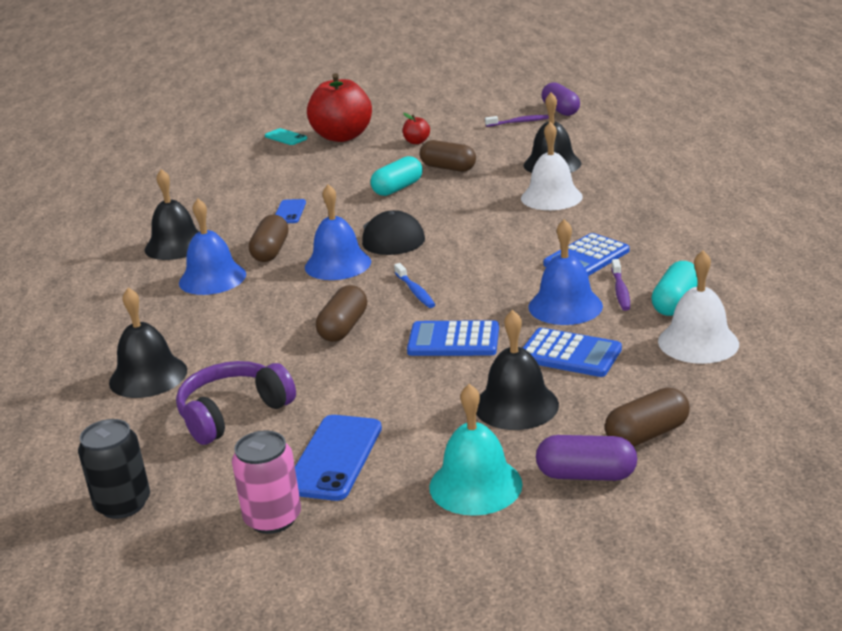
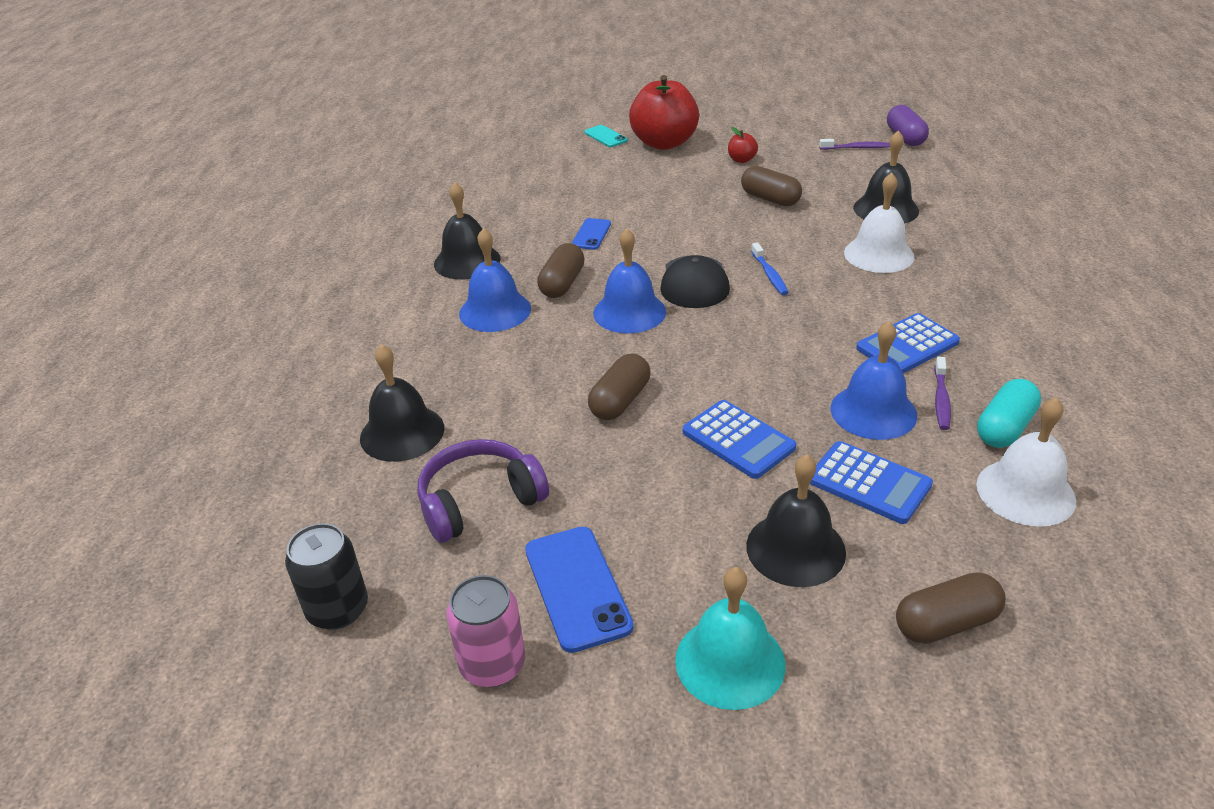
camera: 10 degrees right, 10 degrees up
(335, 458) = (577, 588): blue phone -> blue phone turned 45 degrees counterclockwise
(398, 188) = (711, 219): turquoise capsule -> none
(415, 291) = (707, 363): blue toothbrush -> blue toothbrush (769, 274)
(453, 340) = (738, 440): blue calculator -> blue calculator turned 150 degrees counterclockwise
(586, 475) = (863, 673): purple capsule -> none

